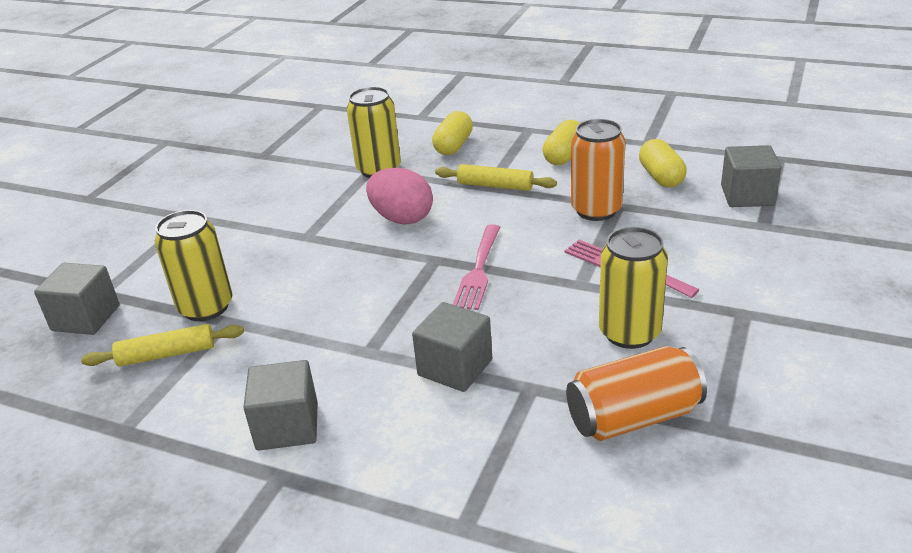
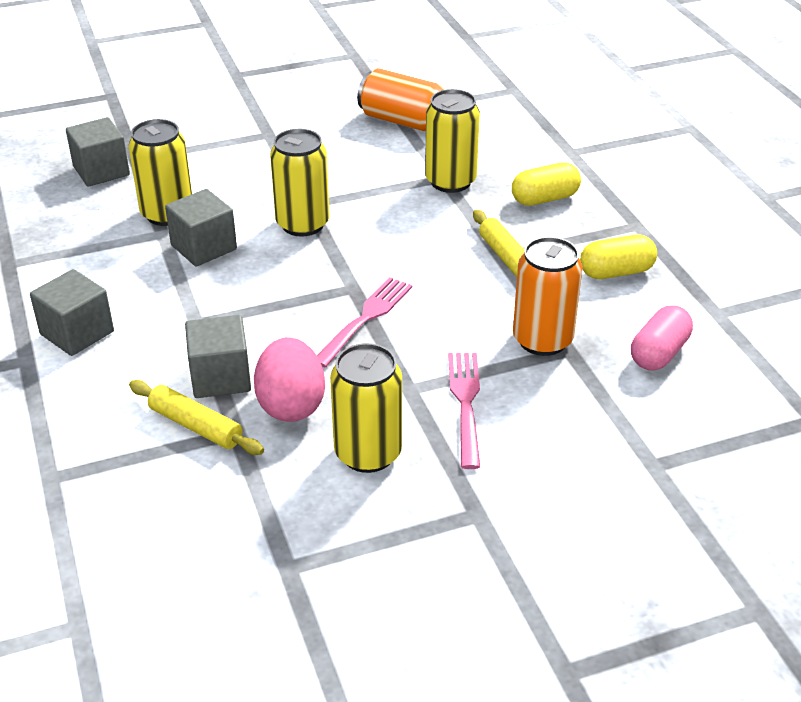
camera: 45 degrees right, 5 degrees up
(167, 354) = (99, 231): yellow rolling pin -> yellow rolling pin (196, 426)
(327, 248) = (302, 224): none -> yellow can
(402, 218) = (391, 237): pink egg -> pink egg (291, 405)
(478, 269) = (365, 319): pink fork -> pink fork turned 150 degrees clockwise
(633, 417) = (254, 509): orange can -> orange can (403, 121)
(661, 177) = (659, 353): yellow capsule -> pink capsule
(747, 195) = (699, 429): grey cube -> grey cube (204, 247)

